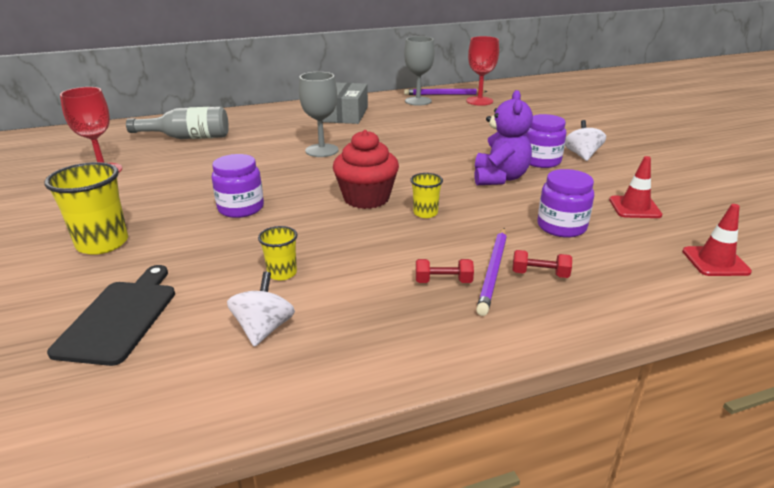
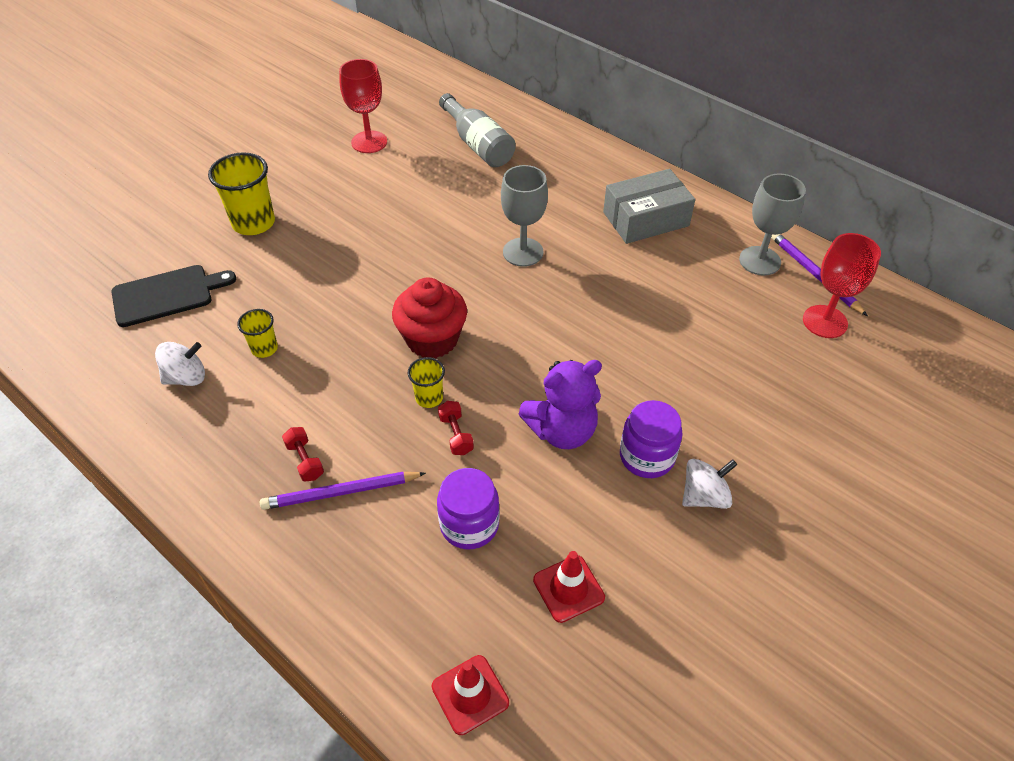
camera: 60 degrees right, 20 degrees up
(241, 208) = (356, 265): purple jar -> none
(540, 274) = (355, 531): red dumbbell -> red dumbbell (456, 435)

